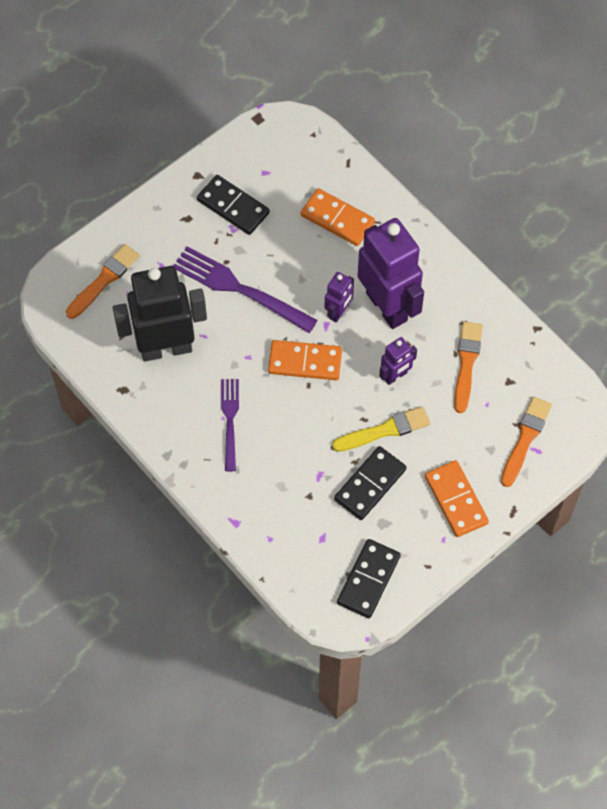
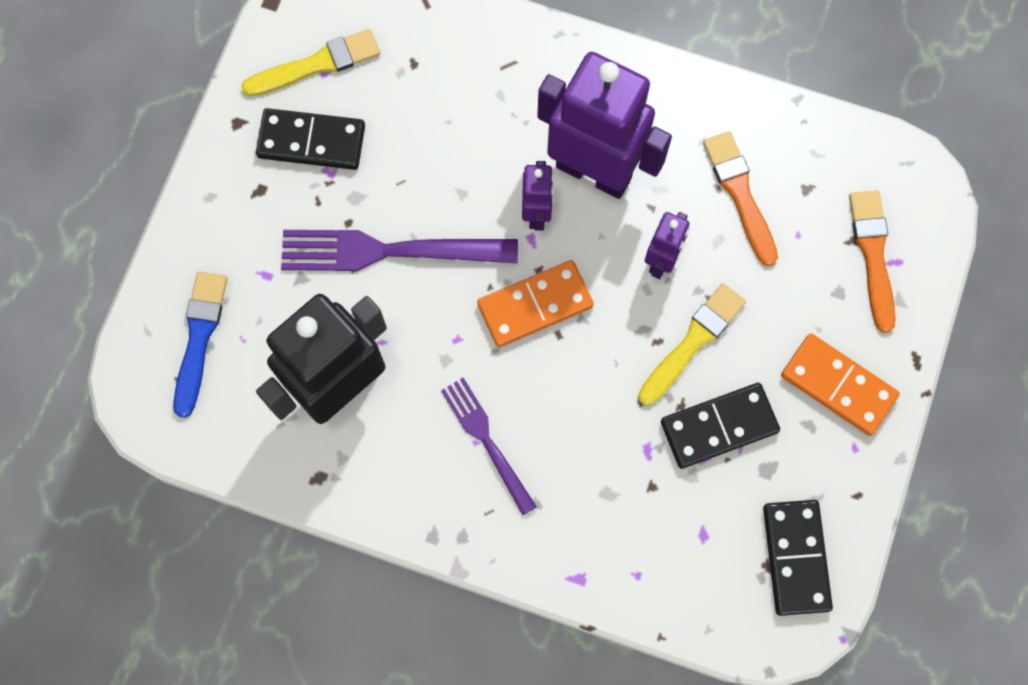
camera: 30 degrees left, 10 degrees up
(103, 280) = (199, 338): orange brush -> blue brush
(262, 166) = (316, 65): none -> yellow brush
(337, 219) = (458, 86): orange domino -> none
(370, 484) = (719, 426): black domino -> black domino turned 60 degrees clockwise

